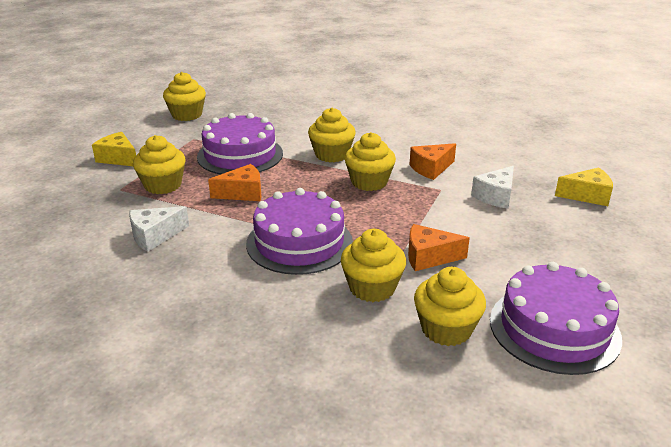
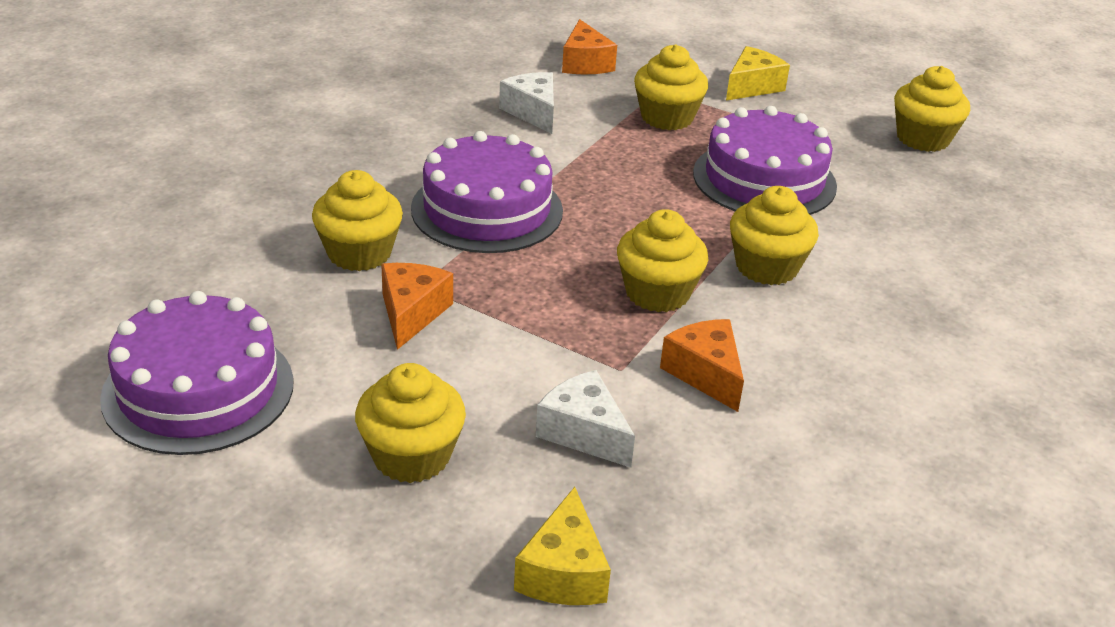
camera: 95 degrees right, 5 degrees up
(242, 193) = (635, 175): orange cheese -> orange cheese (585, 63)
(446, 329) = (248, 296): yellow cupcake -> yellow cupcake (411, 456)

